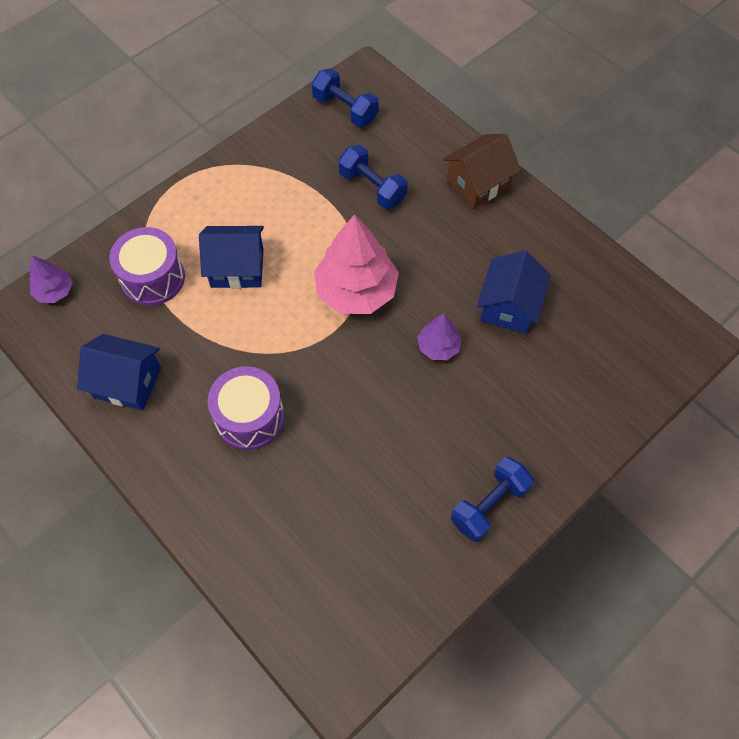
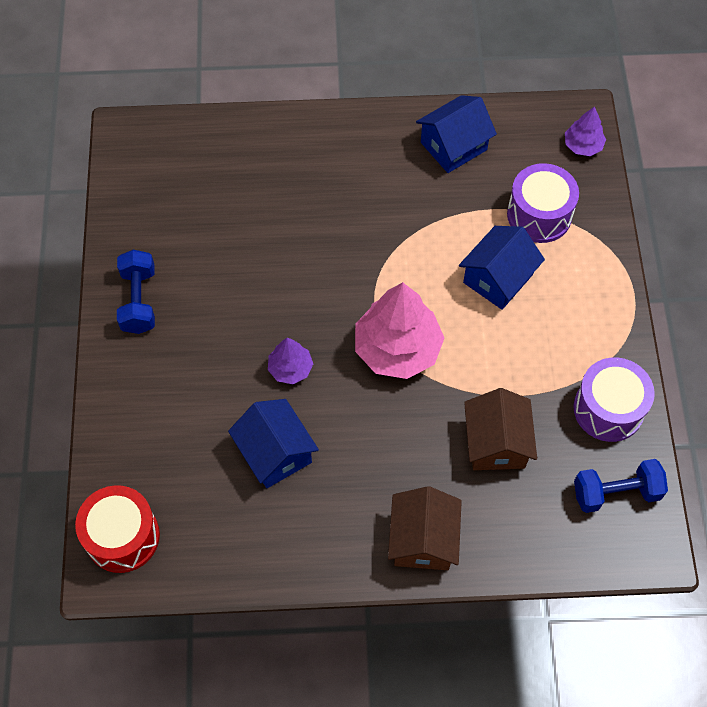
camera: 130 degrees right, 0 degrees up
(250, 417) = (352, 202): purple drum -> purple drum (608, 409)
(372, 187) = (496, 443): blue dumbbell -> brown house
(661, 351) = (122, 536): none -> red drum

